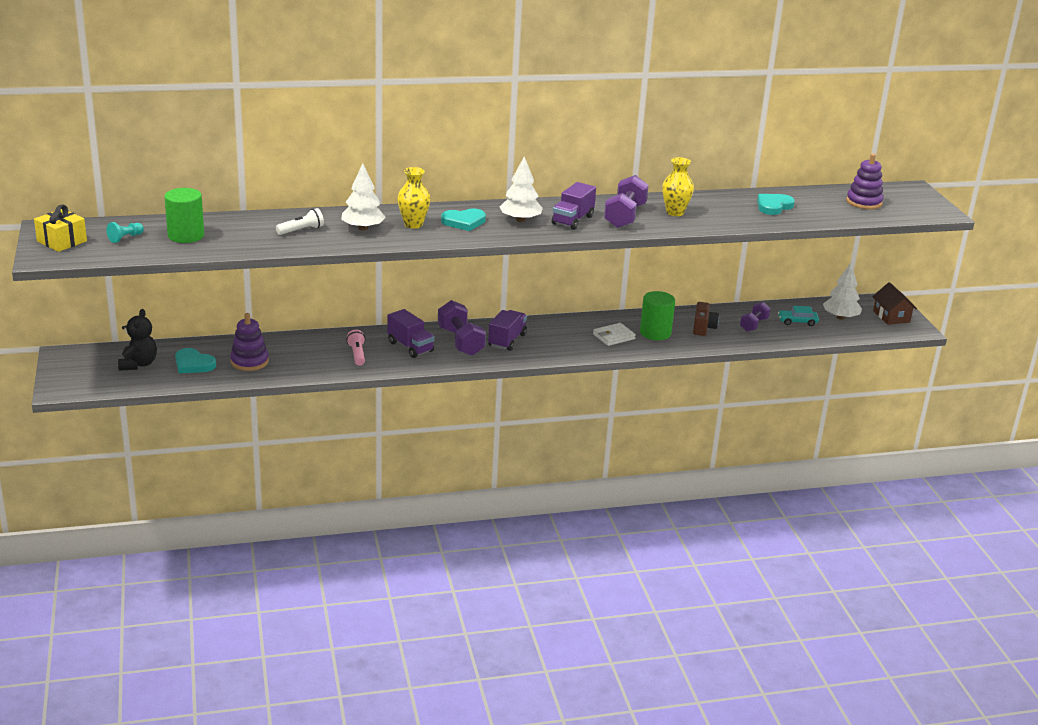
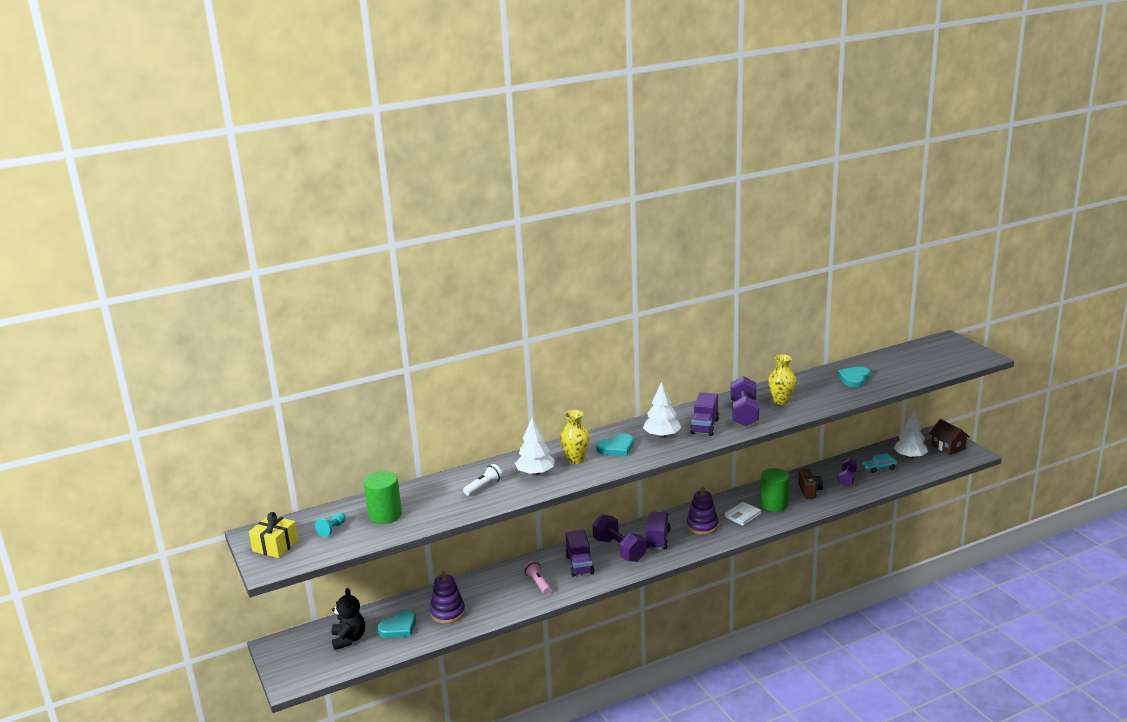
camera: 10 degrees left, 5 degrees down
(193, 364) = (399, 627): turquoise heart -> turquoise heart turned 60 degrees counterclockwise
(410, 347) = (579, 565): purple truck -> purple truck turned 45 degrees clockwise
(864, 202) = (920, 360): purple stacking toy -> purple stacking toy (702, 526)

